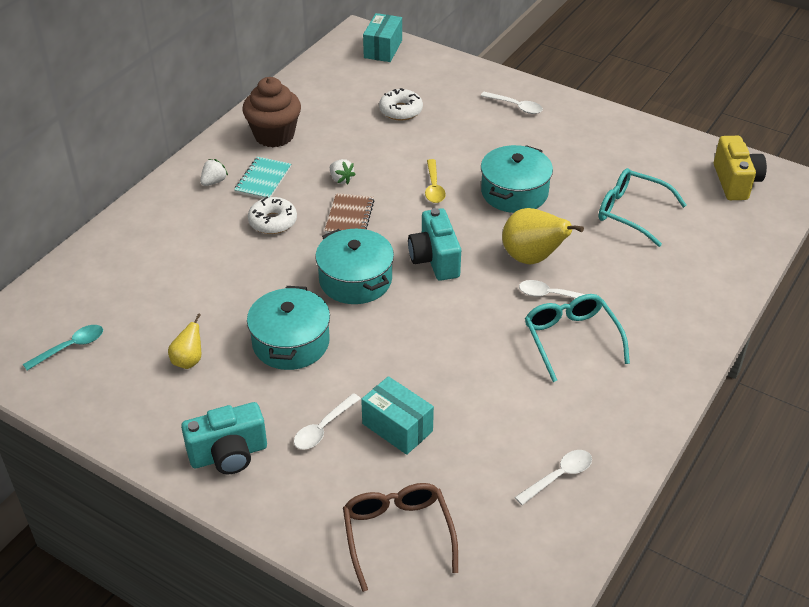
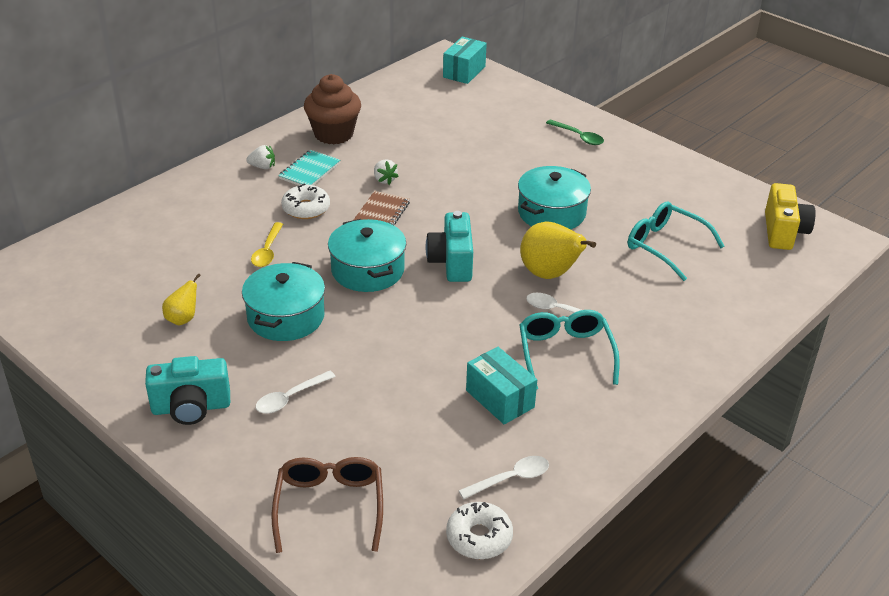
camera: 10 degrees right, 5 degrees down
(70, 347) = (78, 291): turquoise spoon -> none
(214, 182) = (262, 167): white strawberry -> white strawberry turned 45 degrees clockwise
(397, 427) = (363, 408): turquoise box -> turquoise box (500, 399)
(401, 110) = (463, 127): white donut -> white donut (479, 537)
(434, 187) = (473, 198): yellow spoon -> yellow spoon (267, 251)
(515, 106) = (578, 137): white spoon -> green spoon

